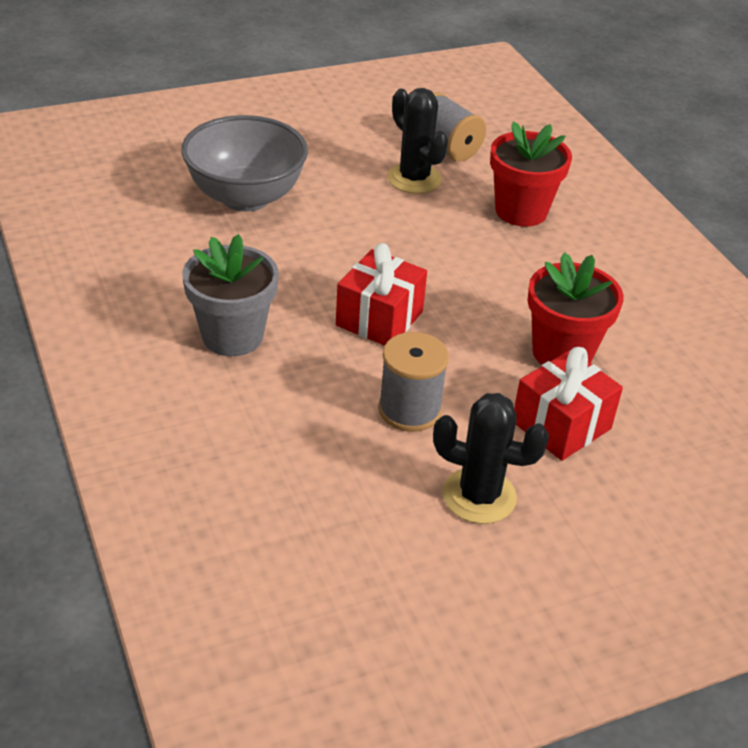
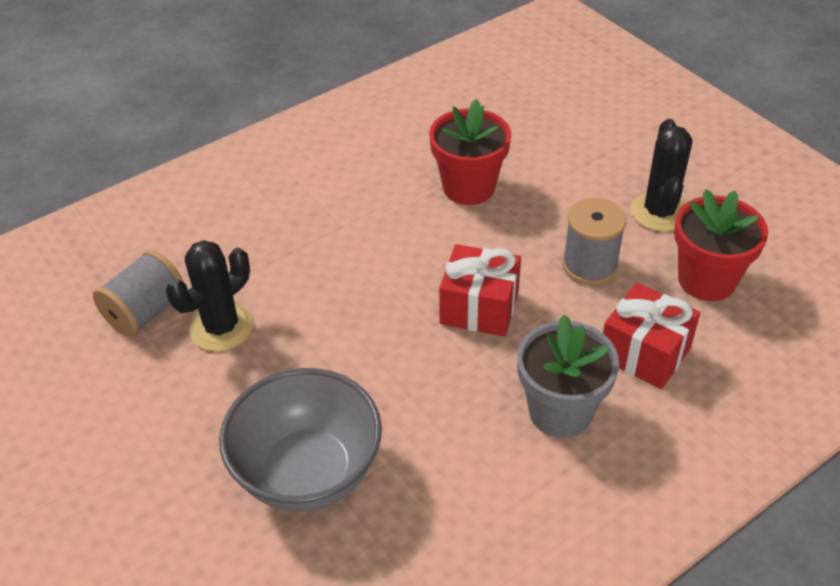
camera: 100 degrees left, 5 degrees up
(521, 211) = (260, 236): red flower pot -> red flower pot (706, 280)
(561, 425) = (557, 179): red gift -> red gift (644, 353)

